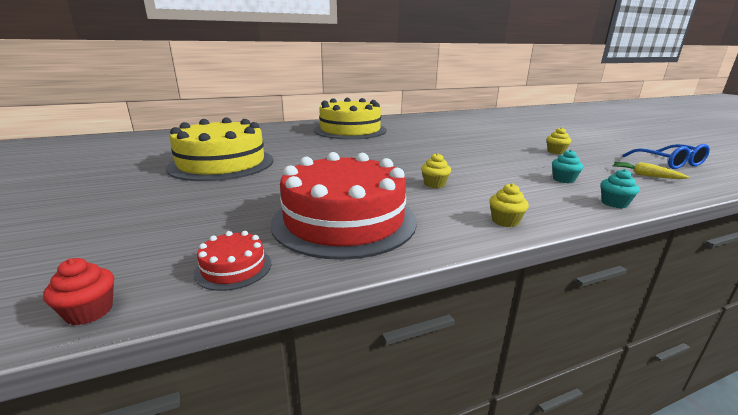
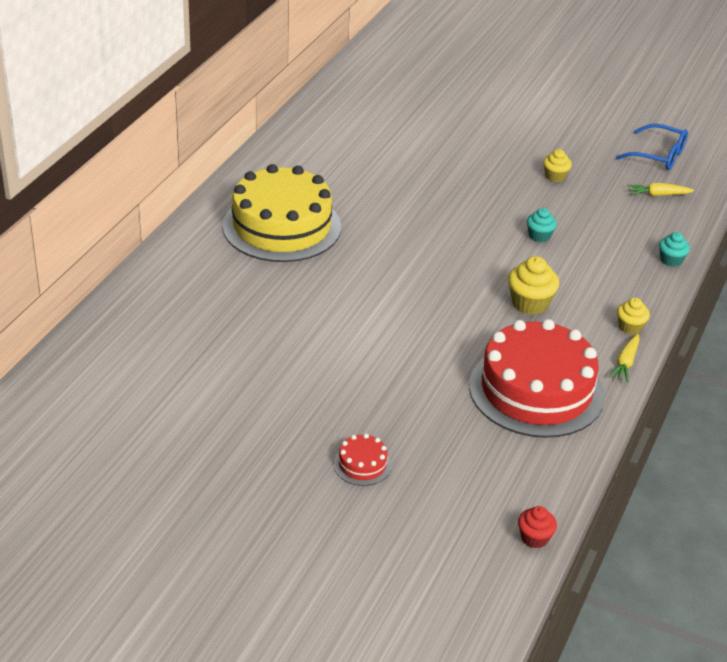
camera: 45 degrees left, 15 degrees up
(222, 163) = (293, 381): yellow cake -> none
(233, 268) = (546, 470): red cake -> red cake (362, 464)
(434, 184) = (530, 303): yellow cupcake -> yellow cupcake, size x1.59
(460, 238) = (625, 363): none -> yellow carrot
(563, 179) = (610, 238): turquoise cupcake -> turquoise cupcake (539, 236)

